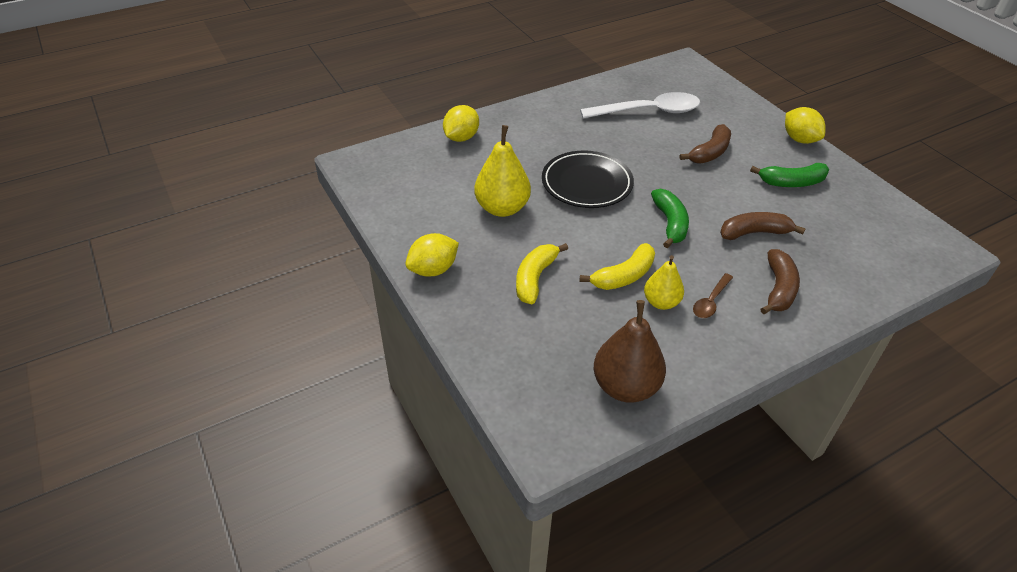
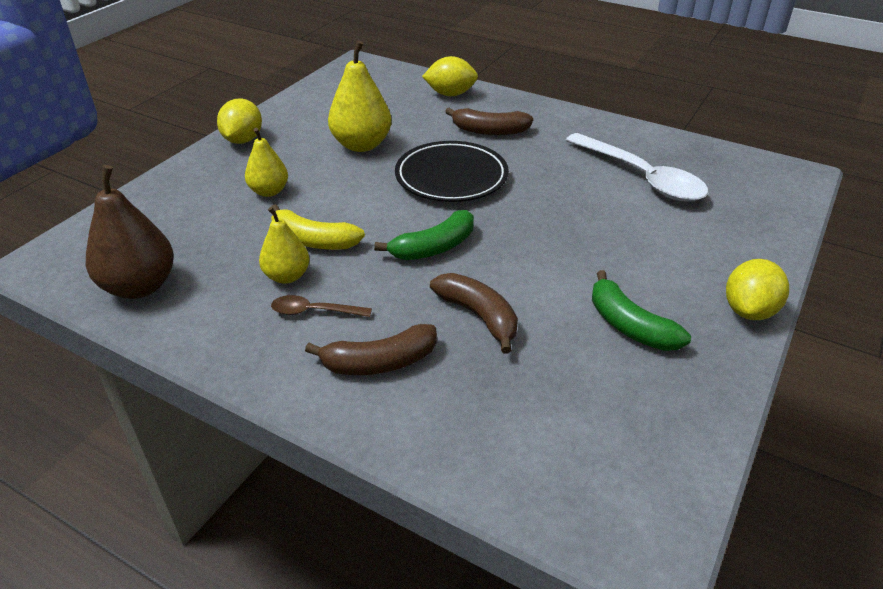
camera: 60 degrees right, 5 degrees down
(433, 270) = (243, 140): yellow lemon -> yellow lemon turned 75 degrees clockwise
(535, 278) = (269, 191): yellow banana -> yellow pear
(710, 152) = (613, 241): brown banana -> brown banana (489, 131)

